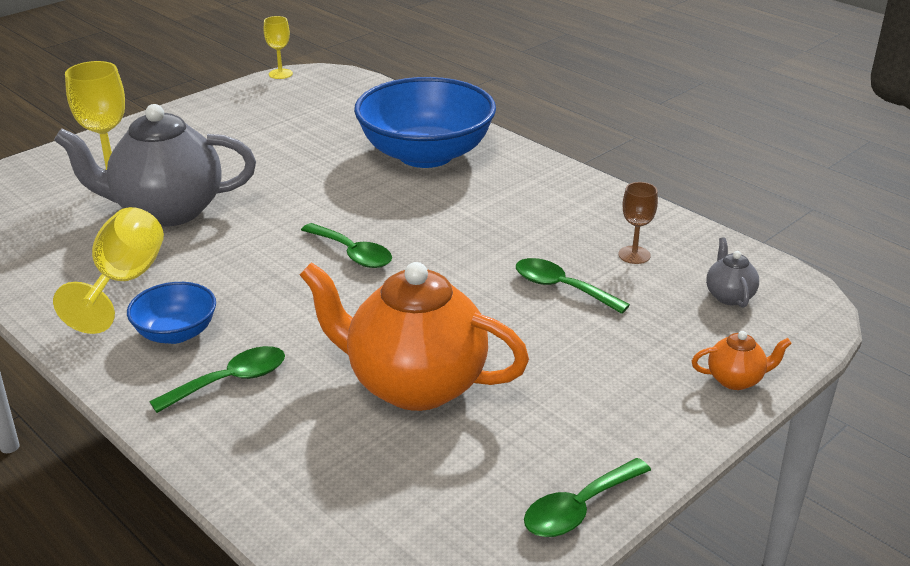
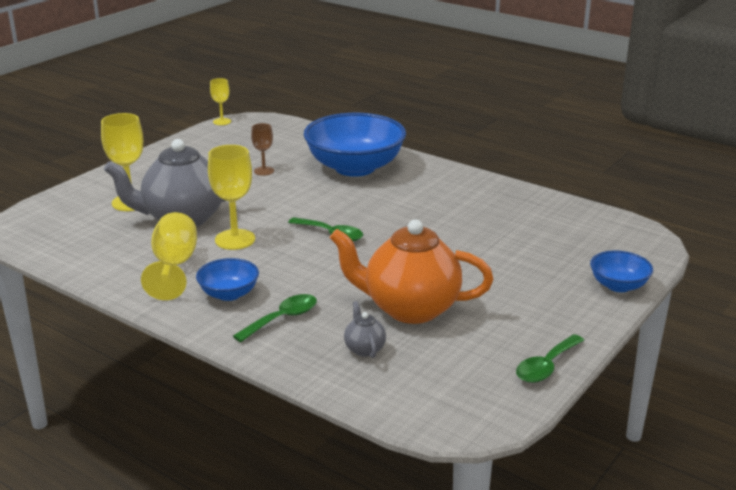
camera: 10 degrees left, 5 degrees down
(221, 249) = (235, 239): none -> yellow goblet
(561, 288) = (484, 243): green spoon -> none
(634, 255) = (525, 219): brown goblet -> brown goblet (264, 171)
(729, 296) = (597, 238): grey teapot -> grey teapot (364, 349)
(736, 380) = (618, 285): orange teapot -> blue bowl

